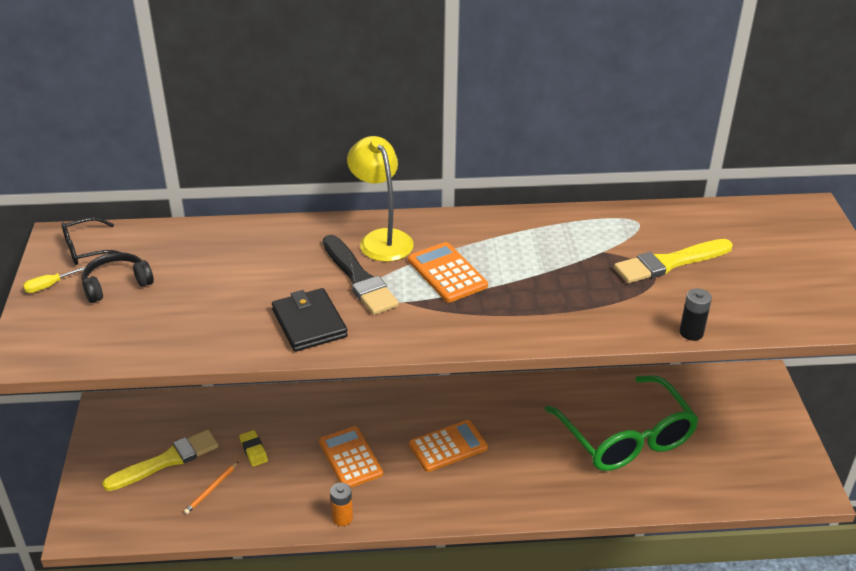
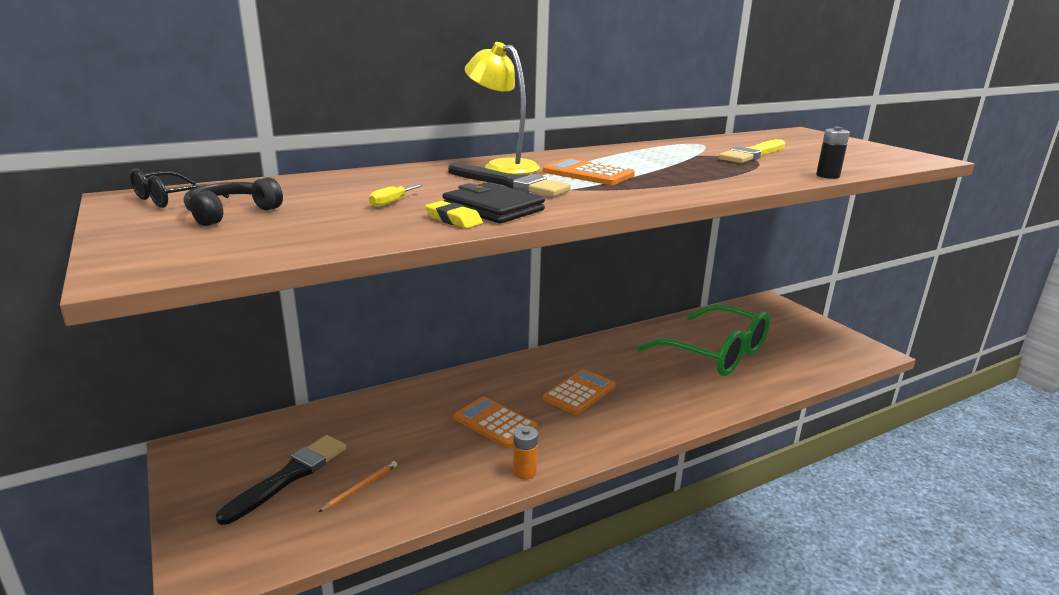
camera: 25 degrees left, 15 degrees down
(48, 286) = (133, 224): yellow screwdriver -> yellow screwdriver (391, 202)
(166, 461) = (289, 476): yellow brush -> black brush
(211, 489) = (360, 487): orange pencil -> orange pencil turned 150 degrees counterclockwise
(253, 450) = (388, 442): yellow eraser -> yellow eraser (453, 220)

